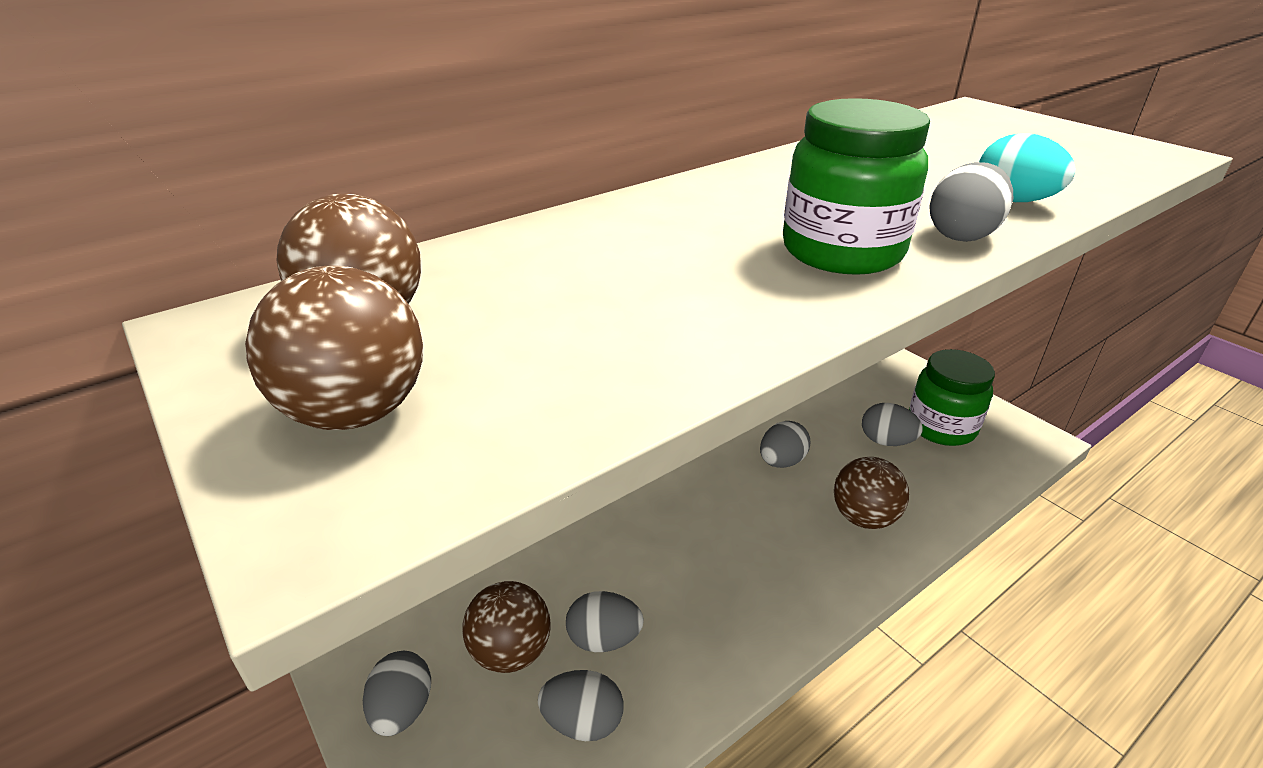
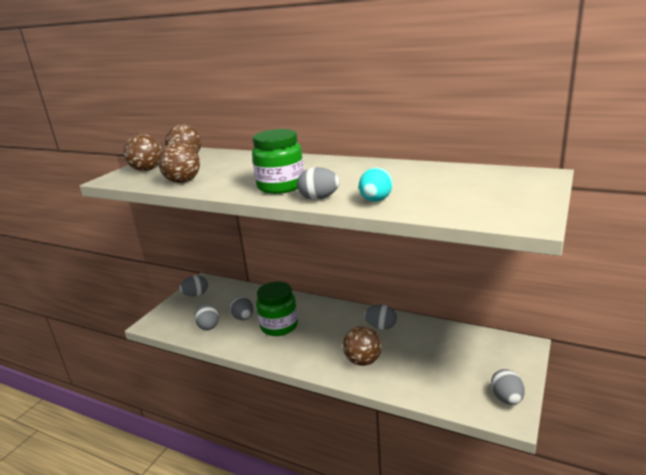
camera: 65 degrees right, 10 degrees down
(511, 651) = (227, 303): brown ball -> brown ball (183, 181)
(886, 441) = (435, 354): grey egg -> grey egg (506, 399)
(941, 427) = (473, 372): green jar -> green jar (279, 326)

